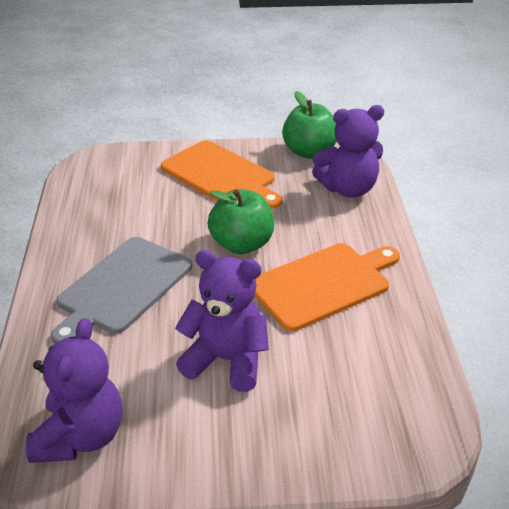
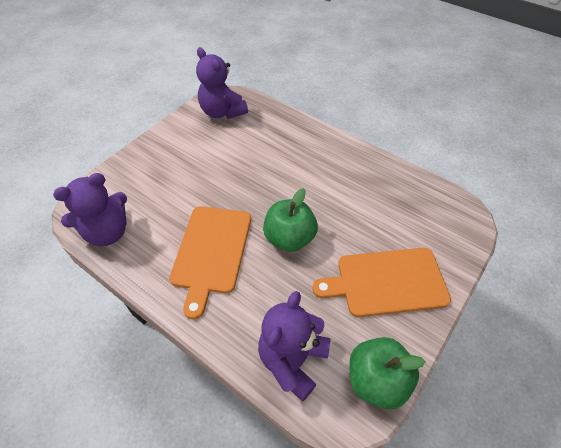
camera: 130 degrees right, 15 degrees up
(122, 287) = (303, 165): grey cutting board -> none
(226, 360) = (208, 174): purple teddy bear -> purple teddy bear (107, 232)

